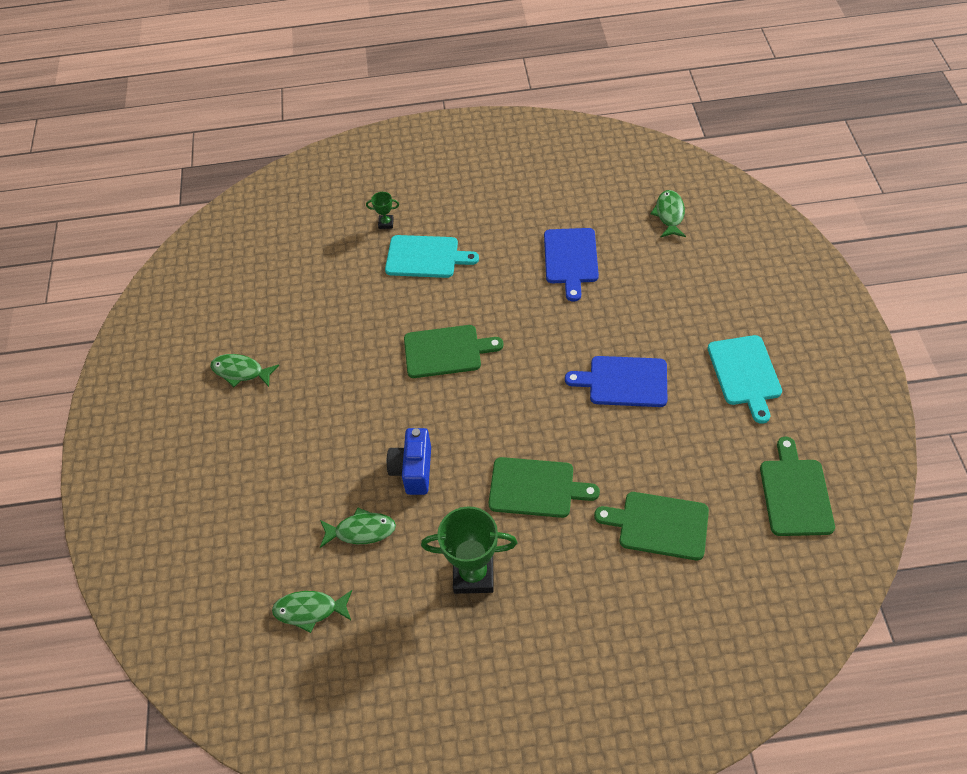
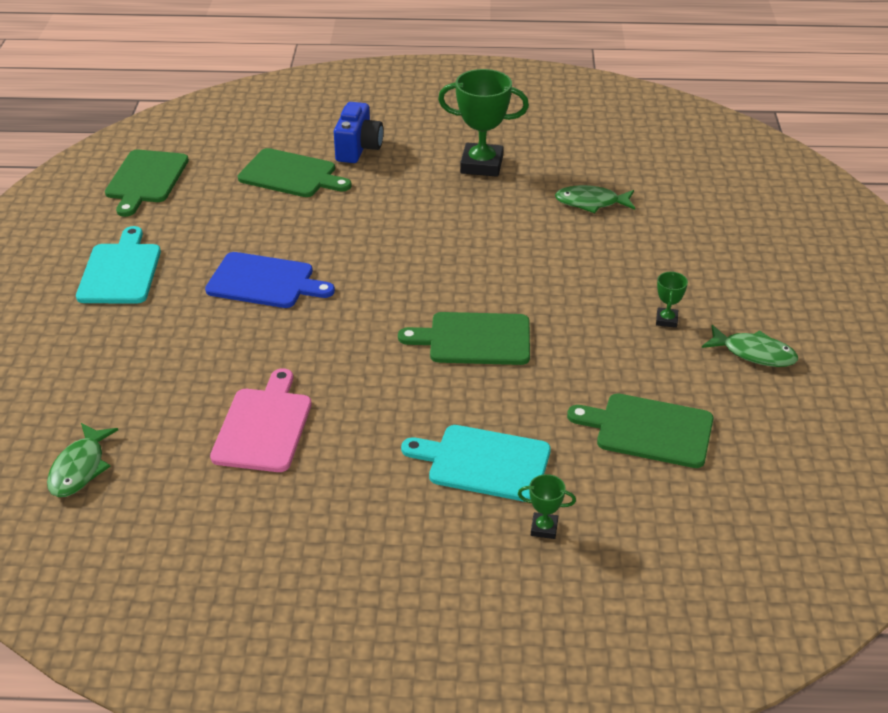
camera: 175 degrees left, 15 degrees down
(302, 394) = (666, 320): none -> green trophy
(309, 610) = (641, 161): green fish -> none
(413, 470) = (531, 239): blue camera -> blue camera (358, 149)
(536, 488) = (402, 211): green cutting board -> green cutting board (649, 430)
(571, 259) = (263, 426): blue cutting board -> pink cutting board

